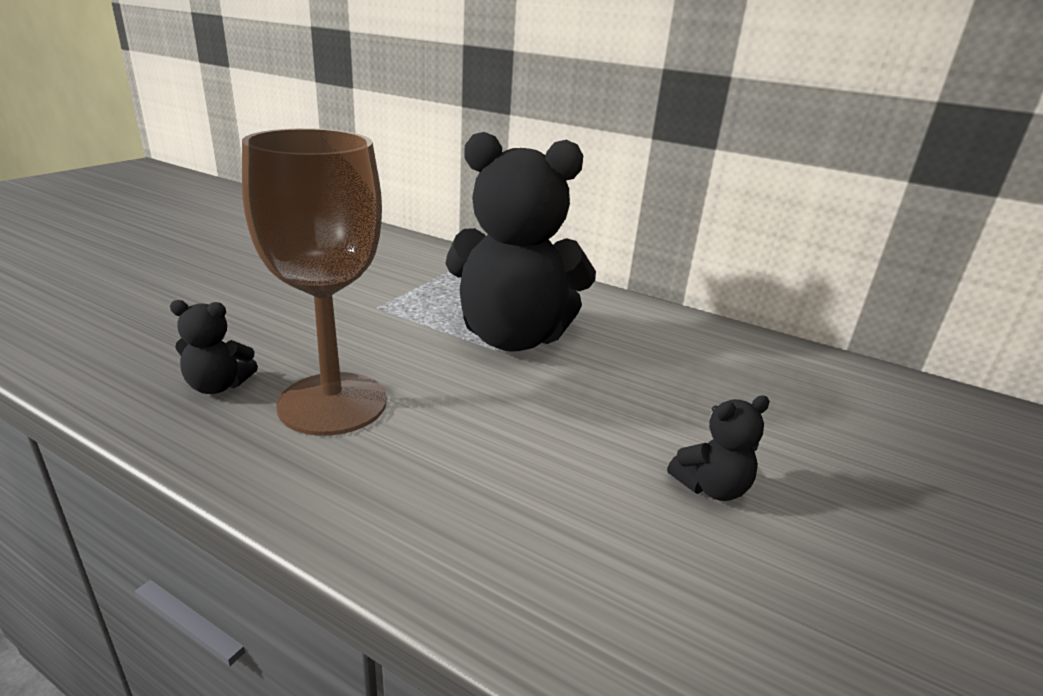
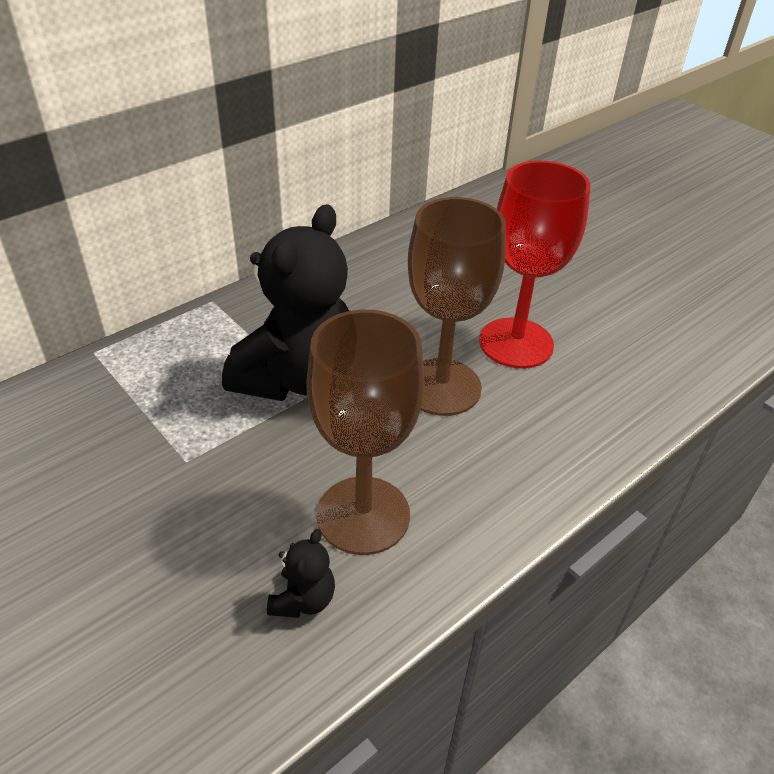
camera: 70 degrees left, 15 degrees up
(565, 430) = (441, 387): none -> brown goblet
(711, 487) = (516, 343): black teddy bear -> red goblet

